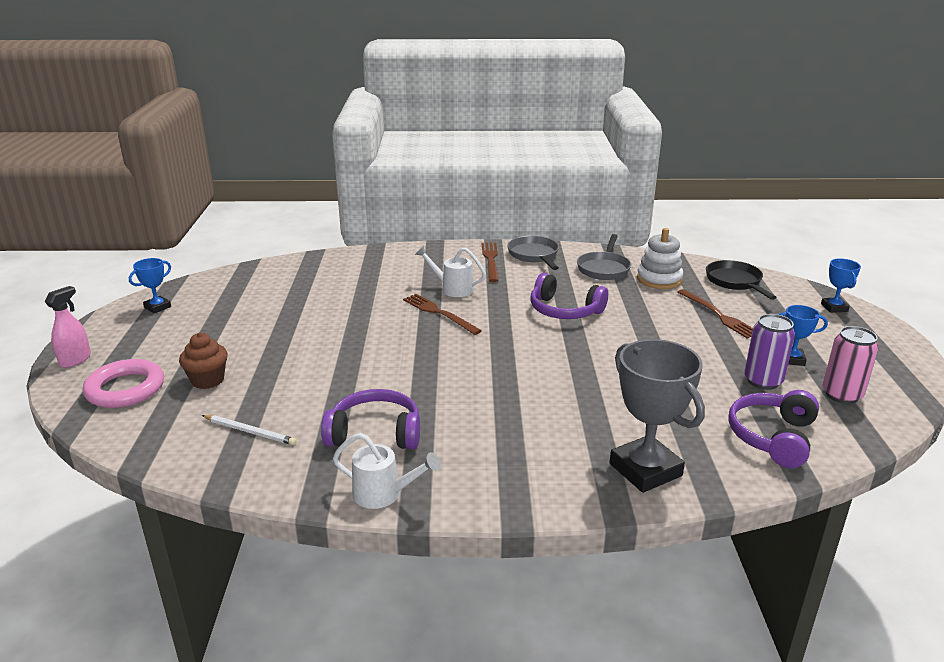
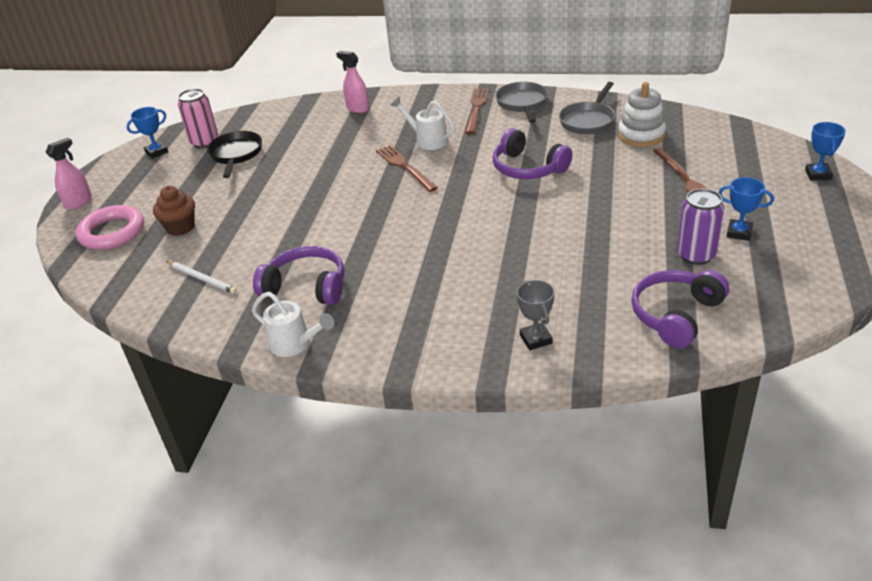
camera: 15 degrees right, 10 degrees up
(369, 262) = (357, 108): none -> pink spray bottle
(645, 470) = (535, 339): grey trophy -> grey trophy, size x0.51
(735, 282) = (722, 140): black pan -> black pan (236, 155)
(841, 395) = (772, 275): pink can -> pink can (204, 142)

